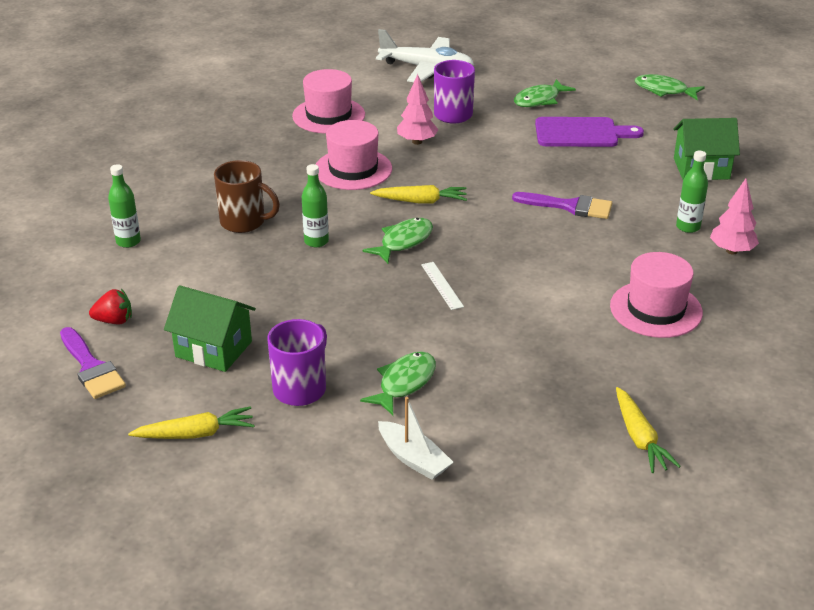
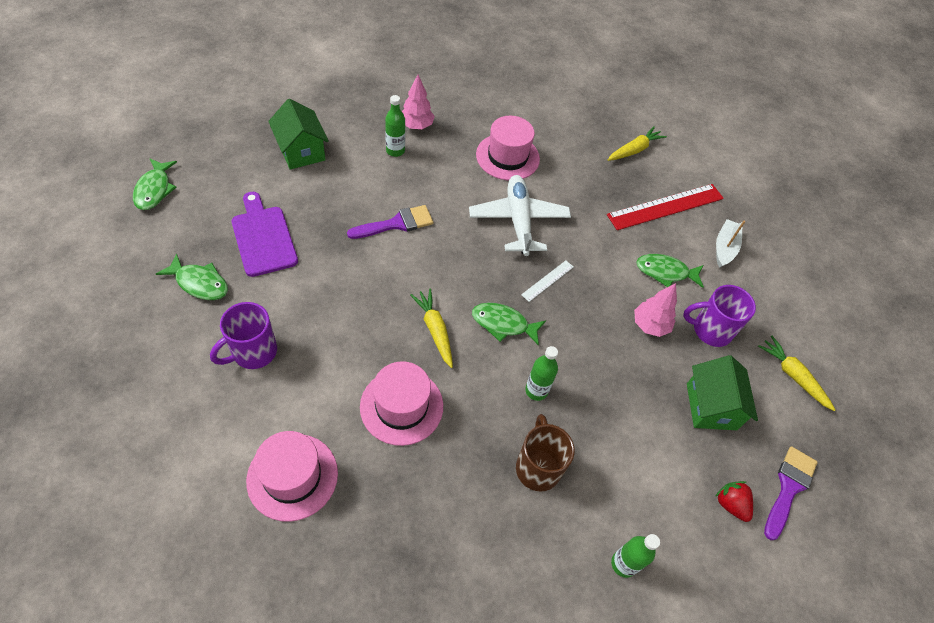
camera: 120 degrees left, 20 degrees up
(417, 142) = (325, 367): pink tree -> pink tree (650, 325)
(426, 69) = (140, 411): white plane -> white plane (518, 221)
(513, 428) = (665, 206): none -> red ruler
(570, 206) = (396, 224): purple brush -> purple brush turned 75 degrees clockwise

